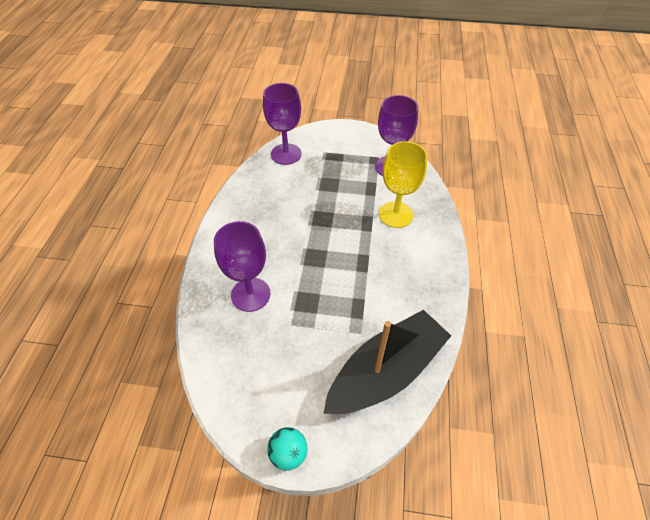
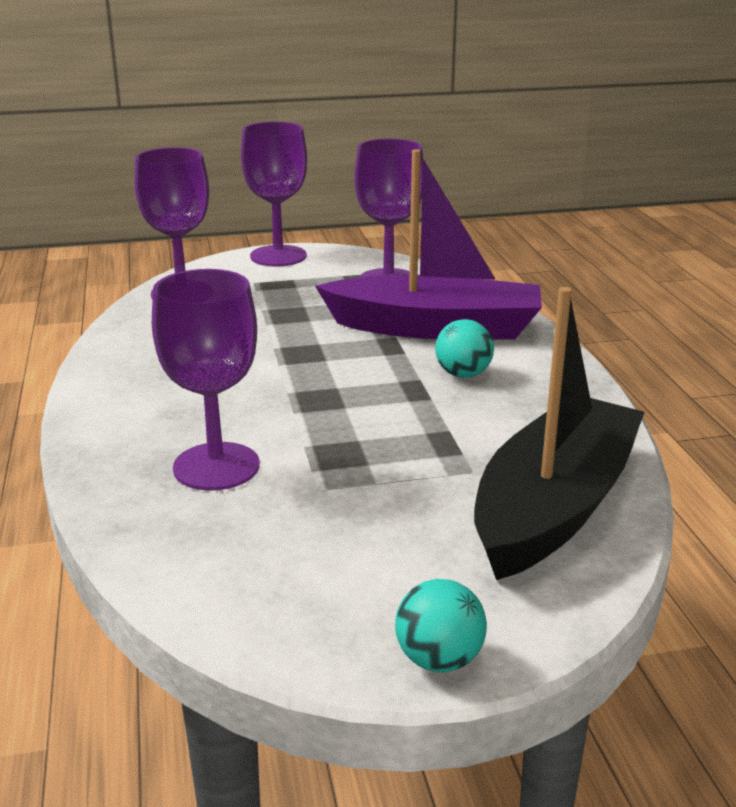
camera: 20 degrees left, 25 degrees down
(344, 131) = (278, 256): none -> purple goblet
(391, 257) = (463, 374): none -> turquoise ball
(395, 214) = (435, 328): yellow goblet -> purple boat

